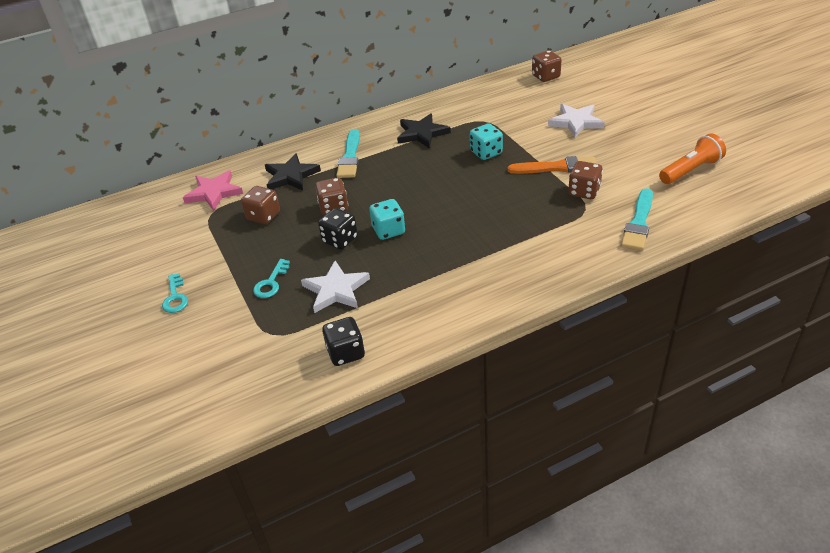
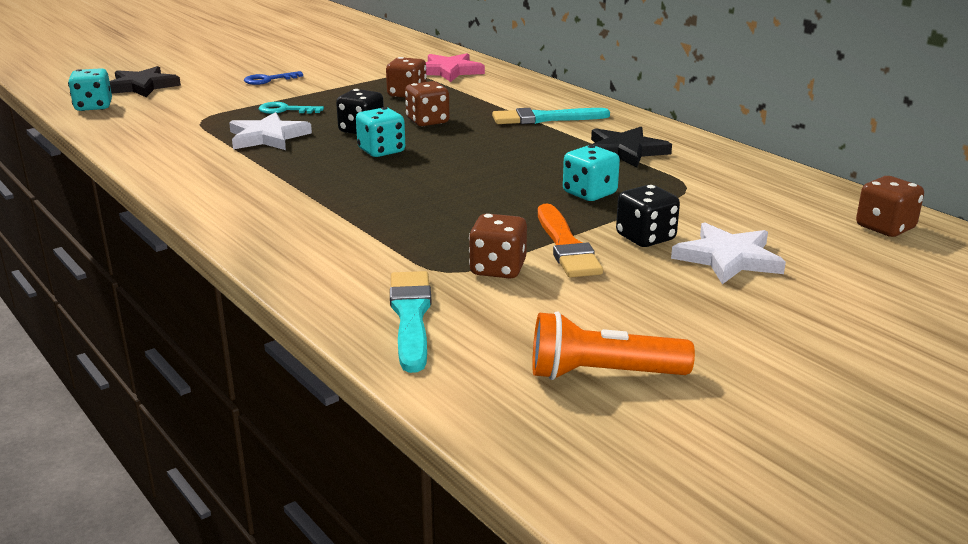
camera: 75 degrees right, 15 degrees down
(175, 297) = (268, 80): turquoise key -> blue key
(194, 420) = (93, 107): none -> turquoise dice
(291, 176) = (492, 96): black star -> black star (142, 86)
(346, 353) = (160, 150): black dice -> black dice (645, 238)
(638, 223) = (411, 316): turquoise brush -> turquoise brush turned 75 degrees clockwise
(690, 170) = (602, 374): orange flashlight -> orange flashlight turned 135 degrees clockwise

